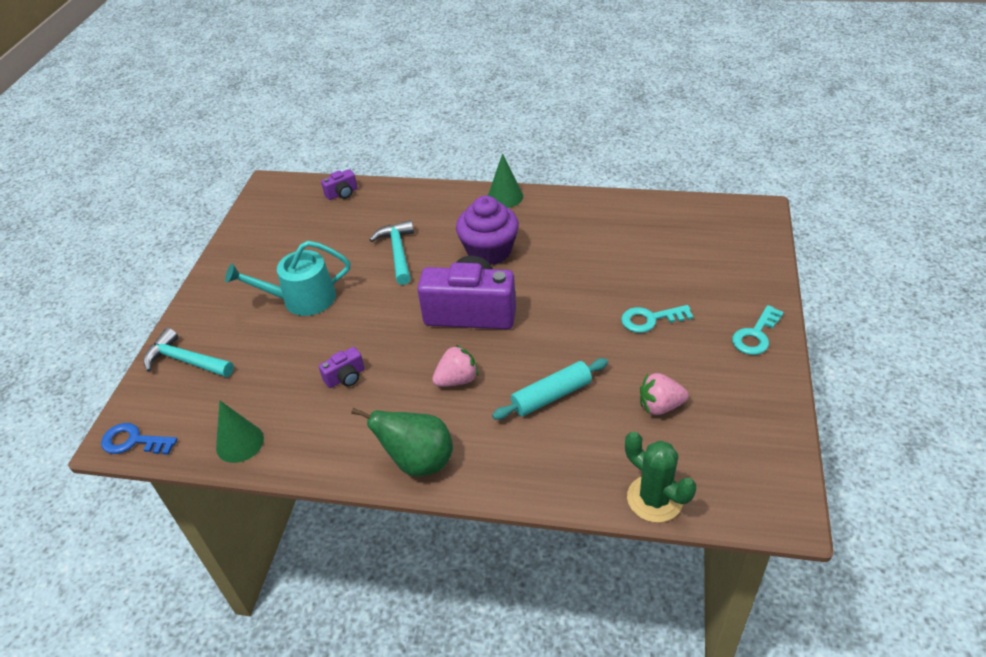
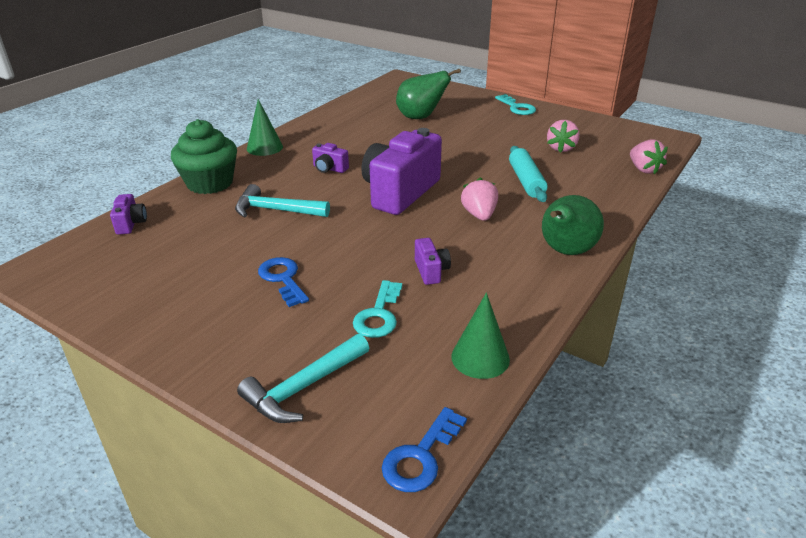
camera: 70 degrees left, 10 degrees down
(302, 299) = (283, 279): turquoise watering can -> blue key
(422, 199) = (210, 183): none -> green cupcake
(489, 251) = (329, 169): purple cupcake -> purple camera
(650, 319) = (474, 131): turquoise key -> turquoise key (378, 315)
(654, 499) = (643, 169): green cactus -> pink strawberry
(655, 266) = (421, 117): none -> green pear

